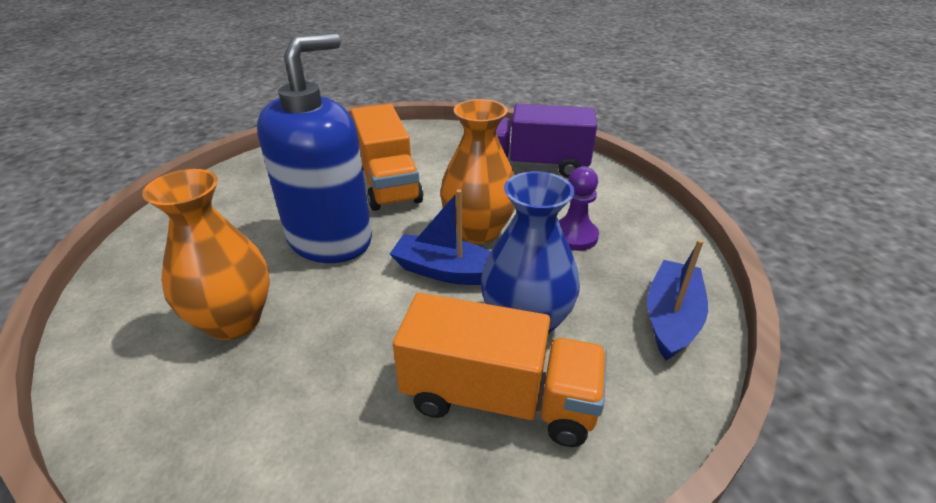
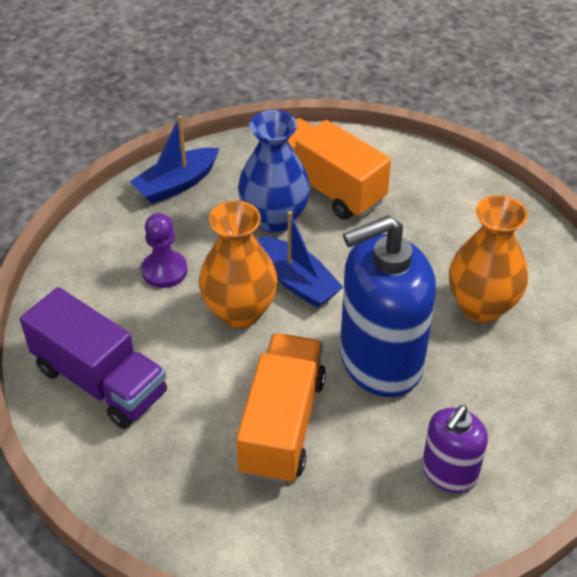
camera: 150 degrees left, 10 degrees up
(249, 196) = (449, 473): none -> purple soap dispenser

